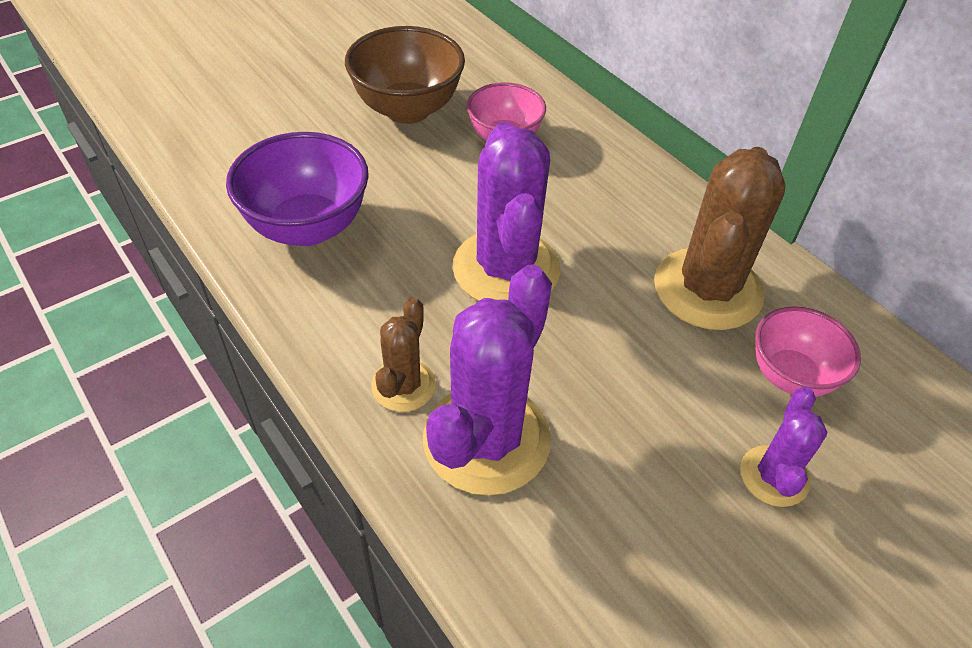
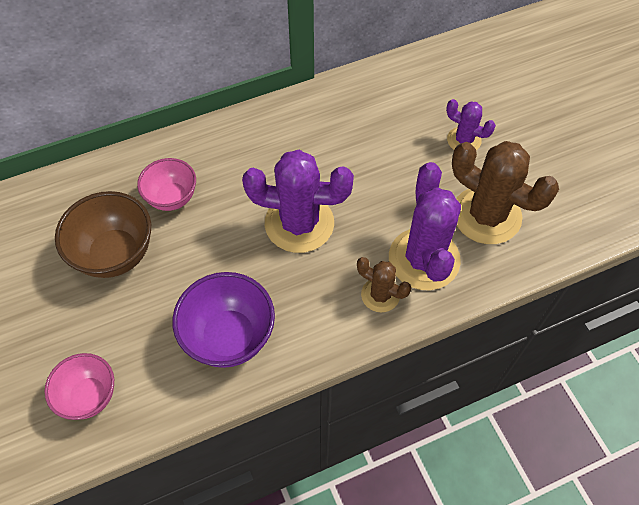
camera: 75 degrees left, 10 degrees up
(486, 439) = (424, 259): purple cactus -> purple cactus turned 45 degrees clockwise
(707, 289) = (340, 127): brown cactus -> brown cactus (486, 215)
(790, 376) = (406, 112): pink bowl -> pink bowl (89, 396)

